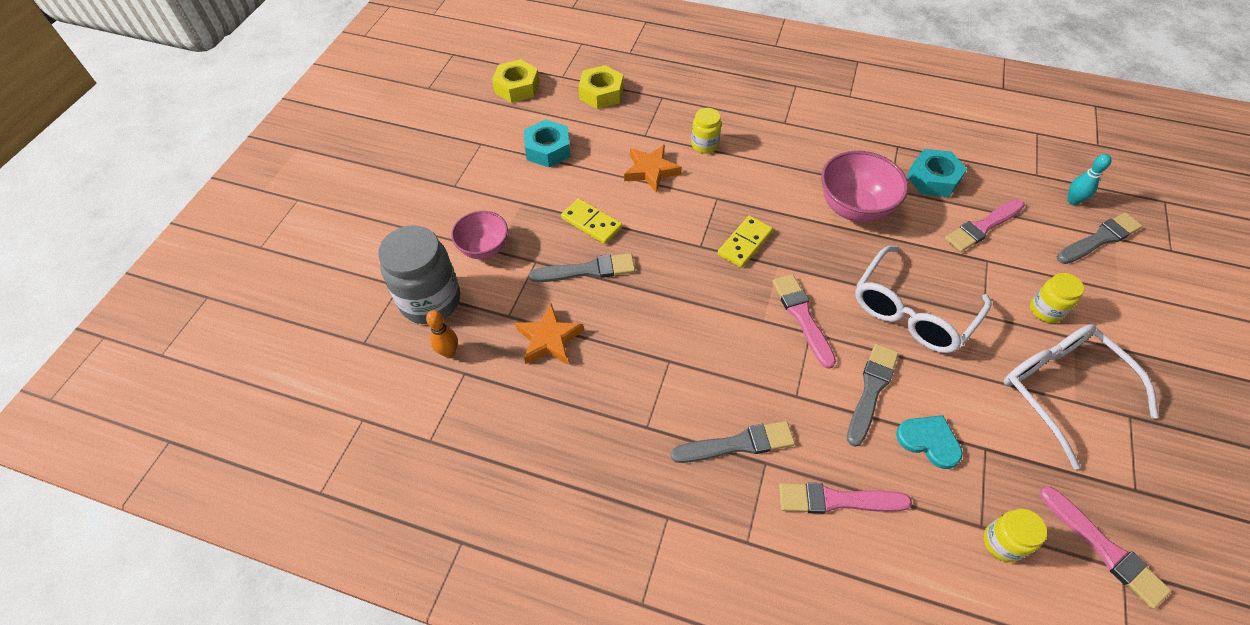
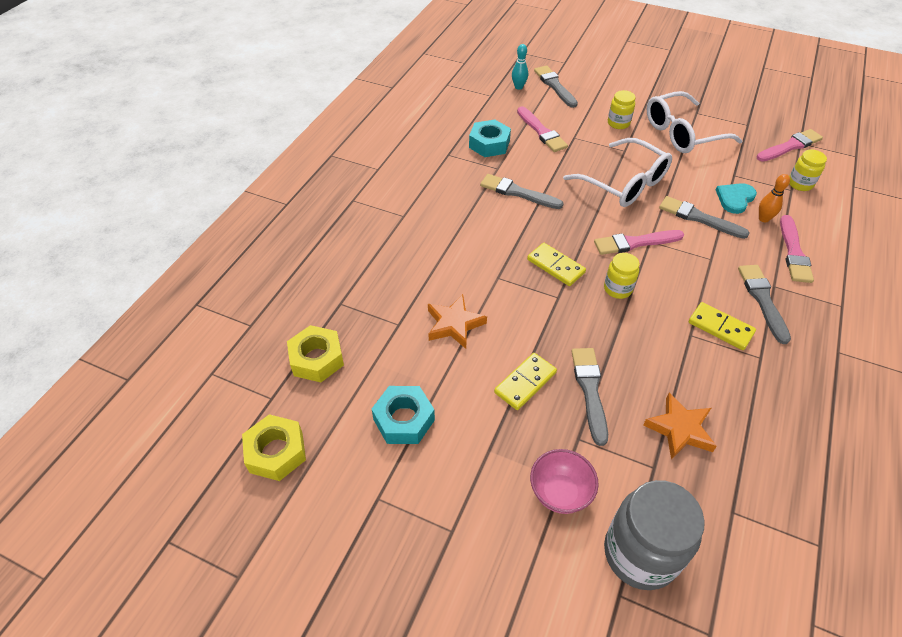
camera: 85 degrees left, 5 degrees down
(449, 352) = (709, 529): orange bowling pin -> orange bowling pin (763, 219)
(684, 391) = (720, 328): none -> yellow domino
(704, 145) = (423, 277): yellow jar -> yellow jar (617, 289)
(854, 208) = (517, 192): pink bowl -> grey brush

